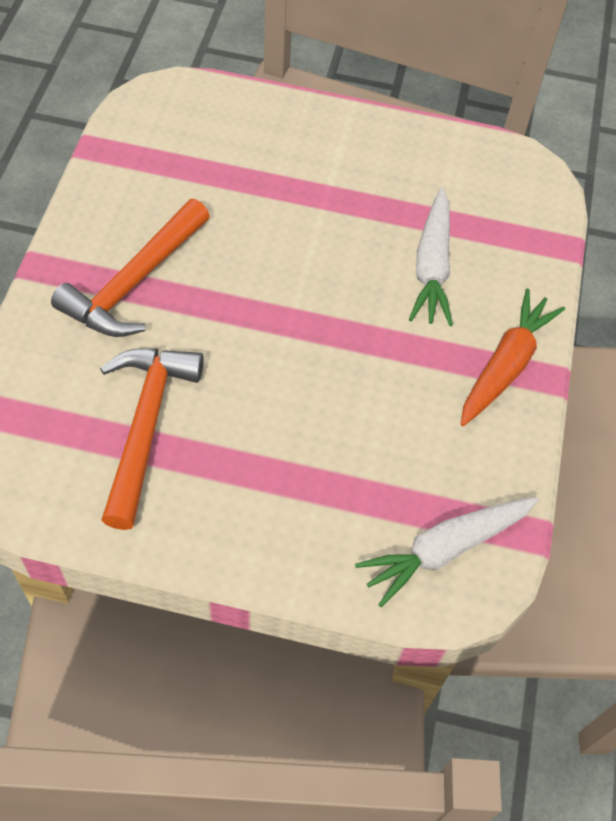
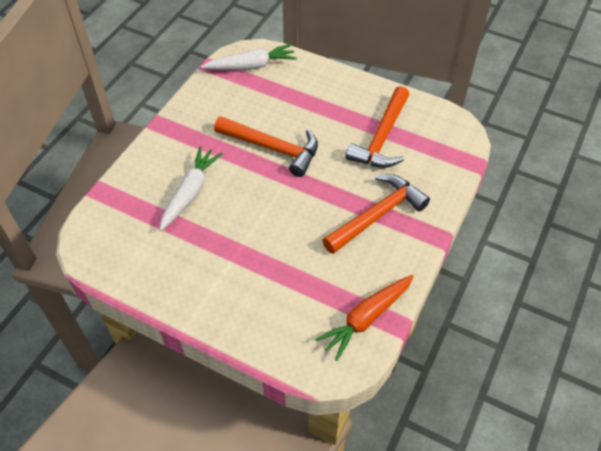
camera: 160 degrees left, 5 degrees down
(334, 366) = (272, 148): none -> orange hammer
(506, 365) = (178, 133): orange carrot -> orange carrot (366, 319)

